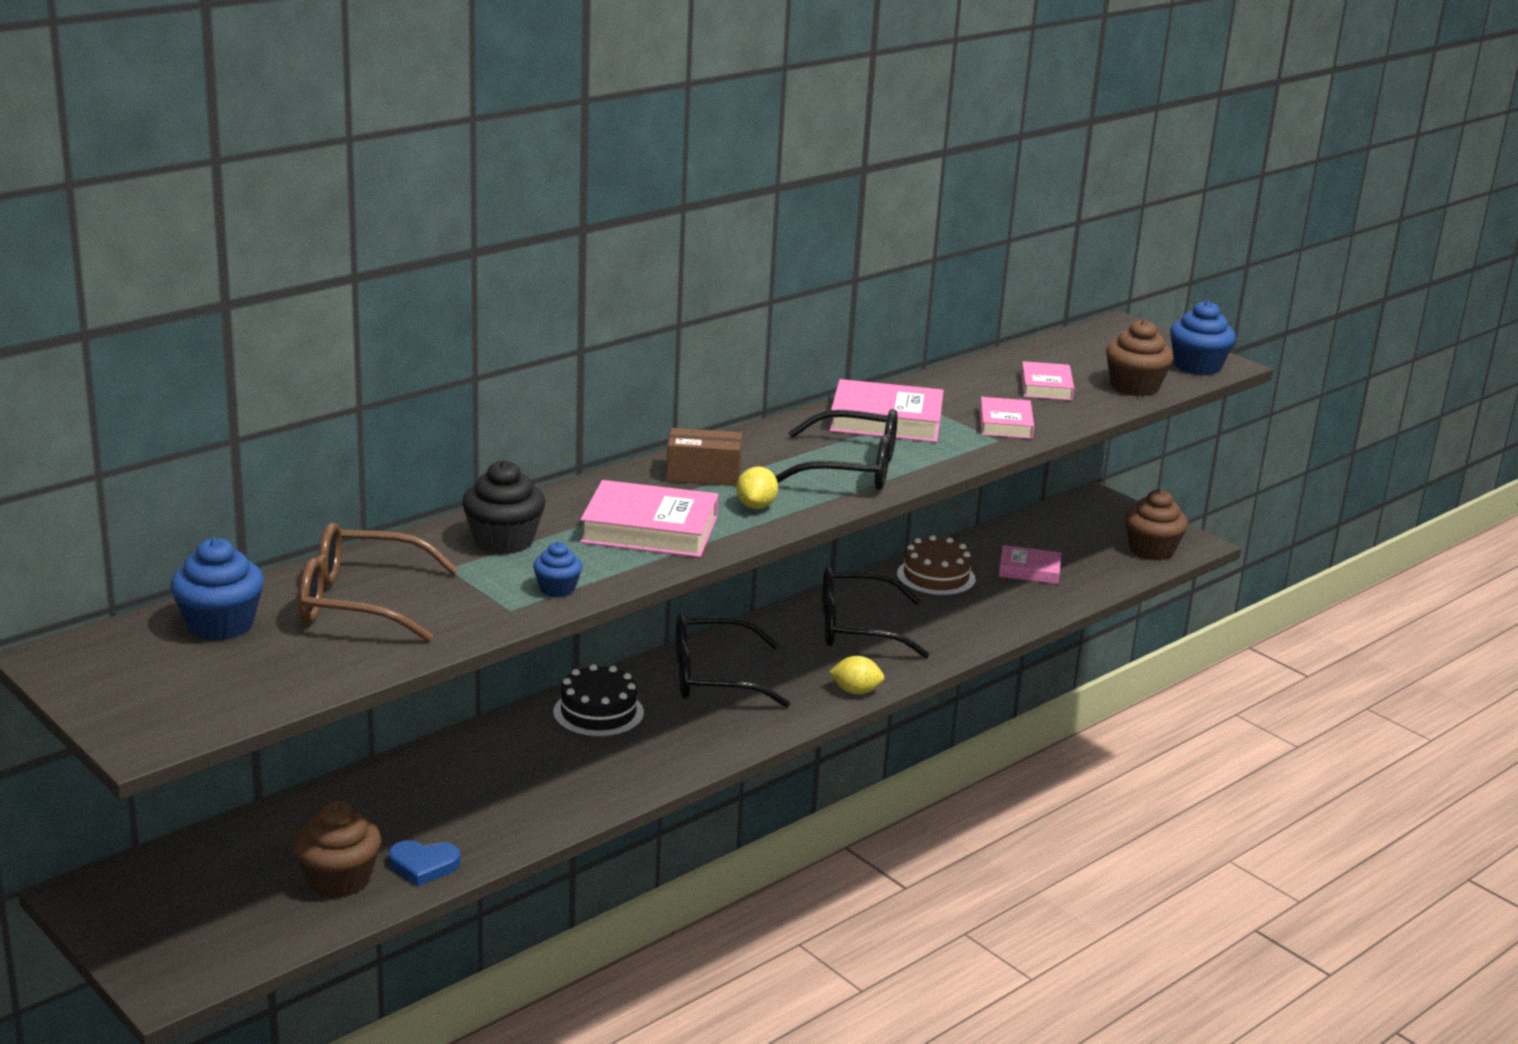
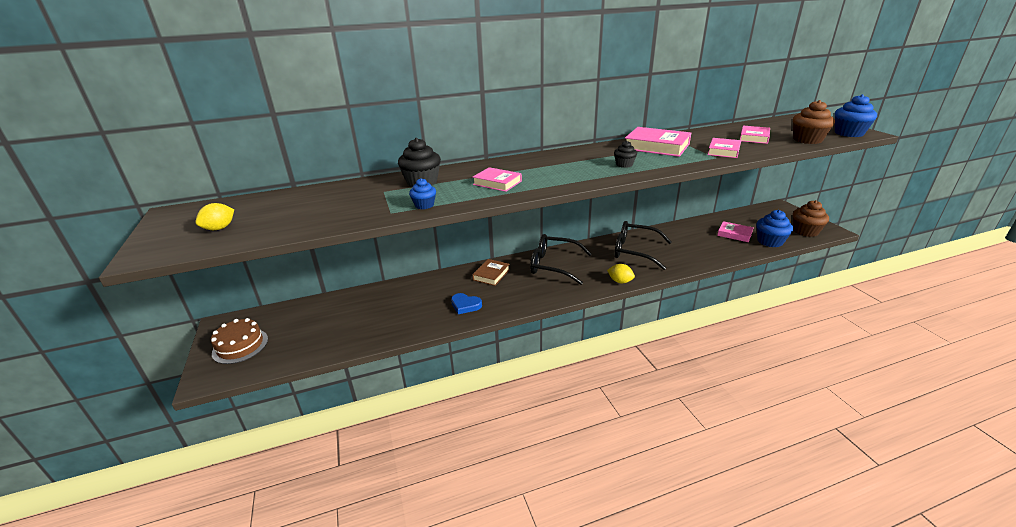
camera: 25 degrees right, 5 degrees up
(220, 625) = (255, 205): blue cupcake -> blue cupcake (770, 241)
(339, 879) = (321, 337): brown cupcake -> none
(362, 602) = (327, 202): brown glasses -> none
(423, 865) = (362, 337): blue heart -> blue heart (465, 305)
(598, 712) = (491, 274): black cake -> brown book
(649, 529) = (497, 183): pink book -> pink book, size x0.61
(703, 475) = (545, 162): brown box -> none
(756, 506) = (561, 177): yellow lemon -> yellow lemon (219, 228)
(850, 469) = (624, 164): black glasses -> black cupcake
(936, 577) = (684, 232): brown cake -> brown cake (240, 346)

